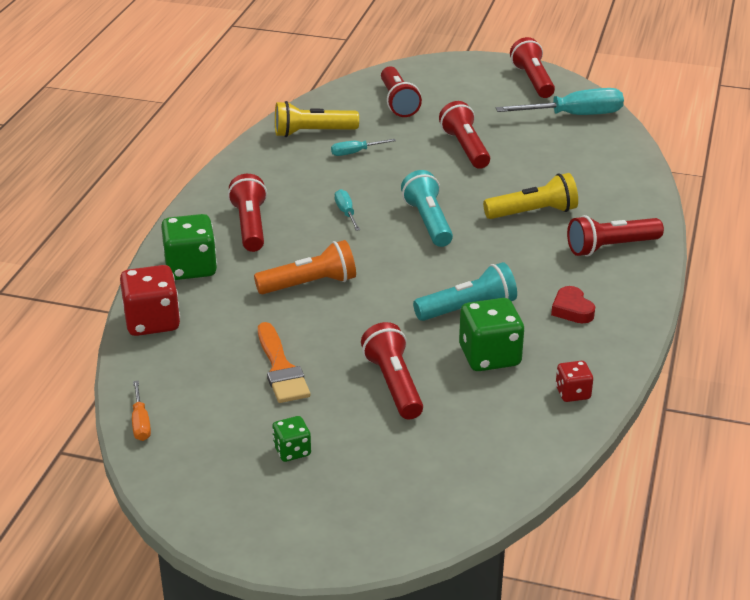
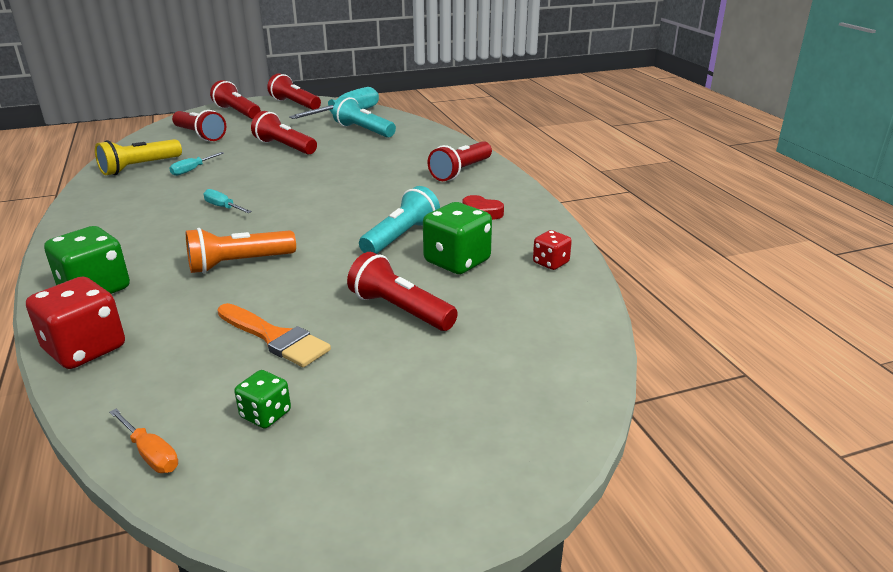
camera: 35 degrees left, 5 degrees down
(250, 226) = (134, 240): red flashlight -> red flashlight (237, 112)
(292, 451) = (361, 405): green dice -> green dice (265, 414)
(310, 284) = (238, 264): orange flashlight -> orange flashlight turned 150 degrees counterclockwise
(428, 222) = (303, 194): turquoise flashlight -> turquoise flashlight (363, 130)
(533, 212) = (381, 168): yellow flashlight -> none

